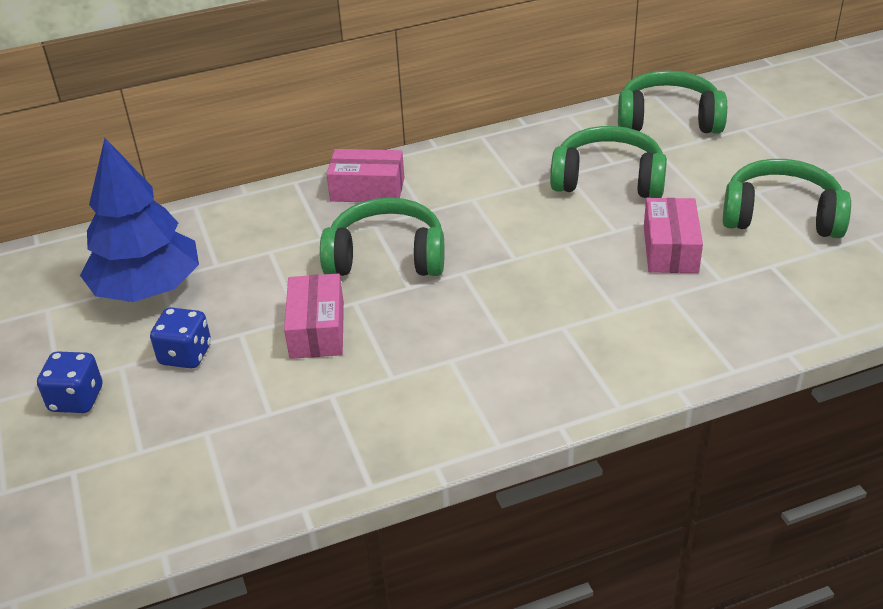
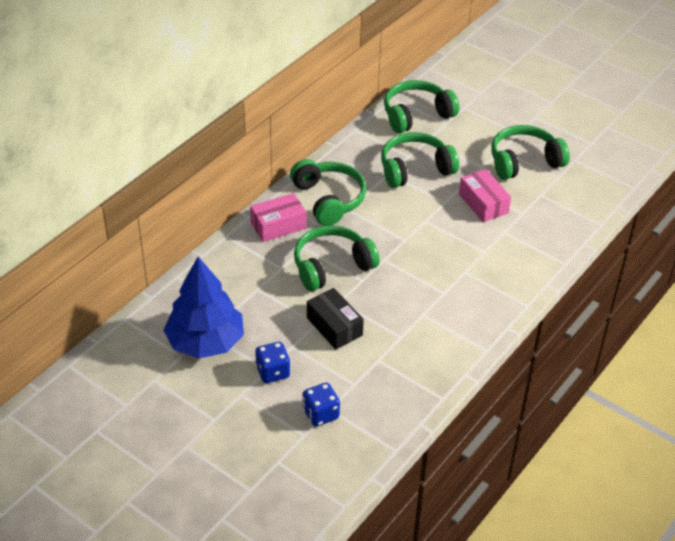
camera: 35 degrees left, 5 degrees up
(76, 399) = (235, 424): blue dice -> blue dice (320, 414)
(317, 330) = (334, 326): pink box -> black box
(459, 180) = (328, 199): none -> green headphones

